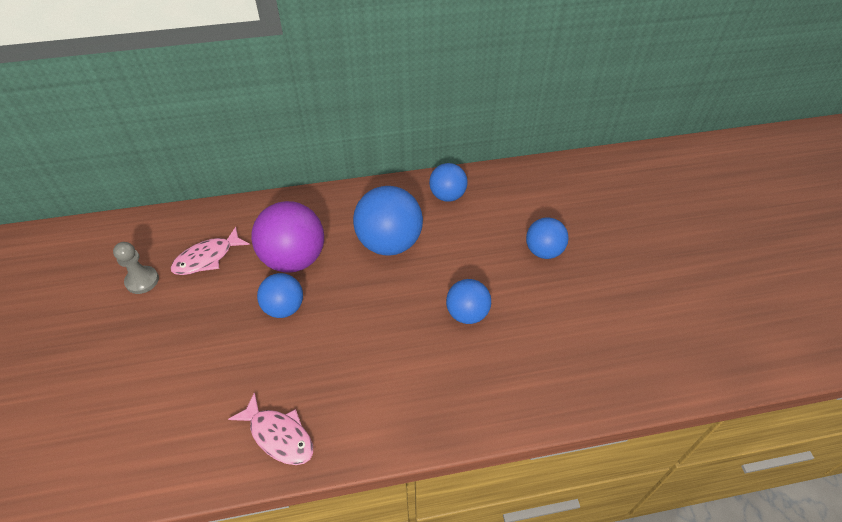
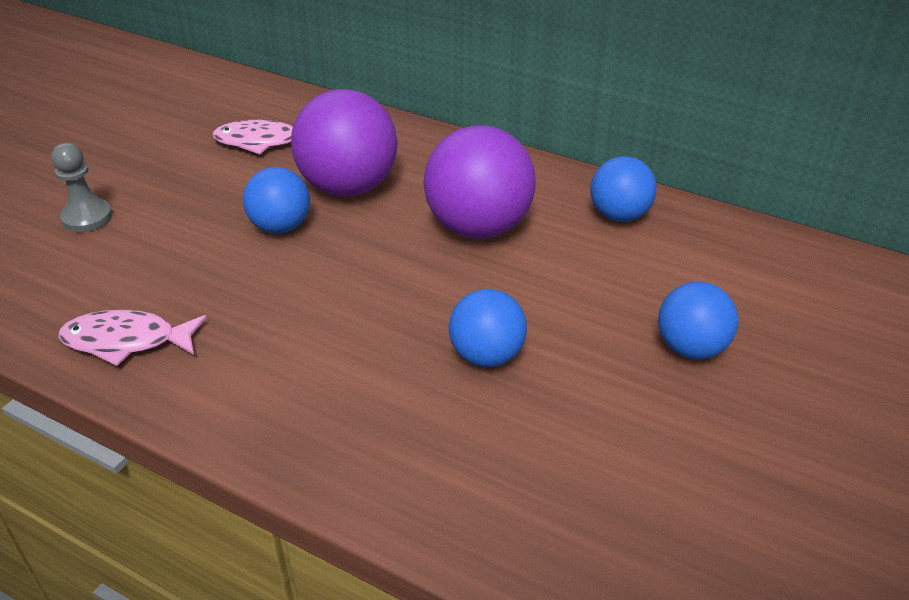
camera: 40 degrees right, 10 degrees down
(142, 281) = (182, 131): grey pawn -> grey pawn (87, 217)
(279, 435) = (126, 341): pink fish -> pink fish turned 105 degrees clockwise
(389, 243) = (478, 227): blue ball -> purple ball

